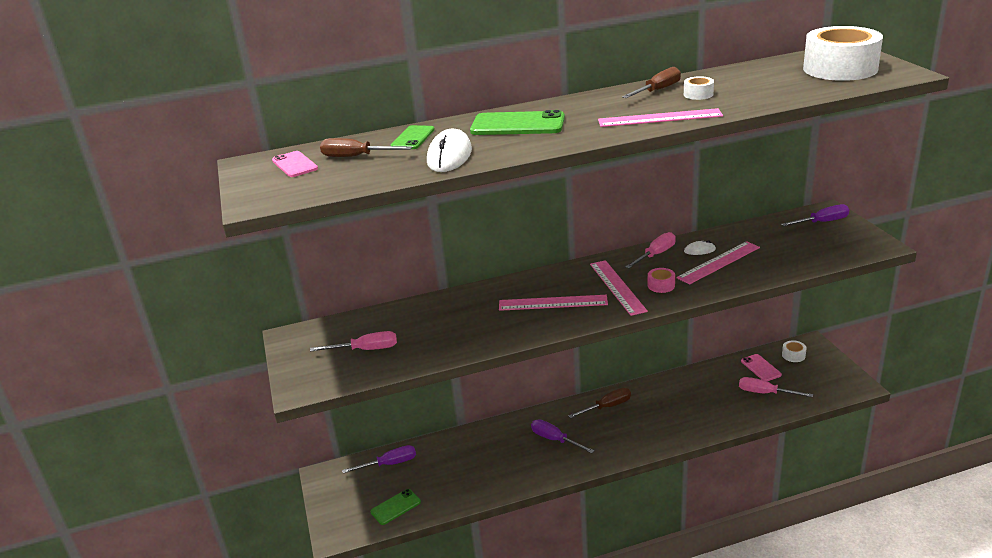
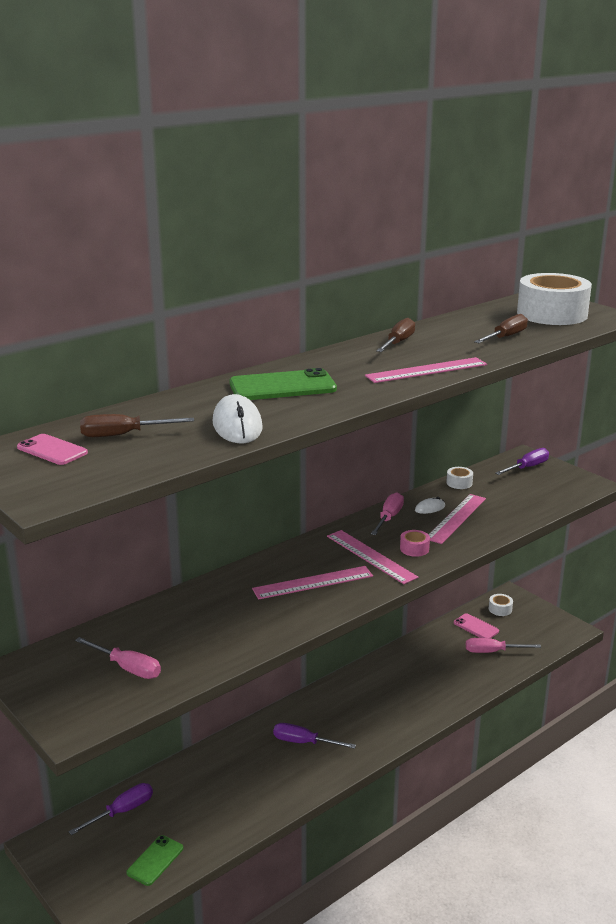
camera: 25 degrees left, 5 degrees down
(366, 349) = (127, 668): pink screwdriver -> pink screwdriver turned 60 degrees clockwise
(412, 138) = (173, 409): green phone -> none
(607, 407) = (342, 695): brown screwdriver -> brown screwdriver (505, 337)
(698, 94) = (442, 344): white tape -> white tape (459, 483)

